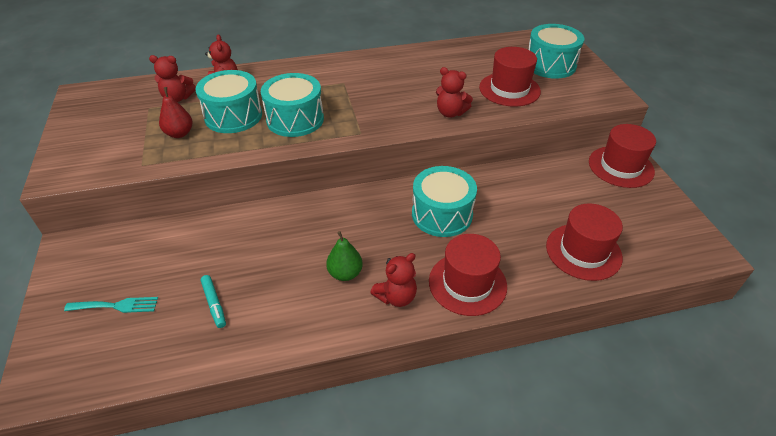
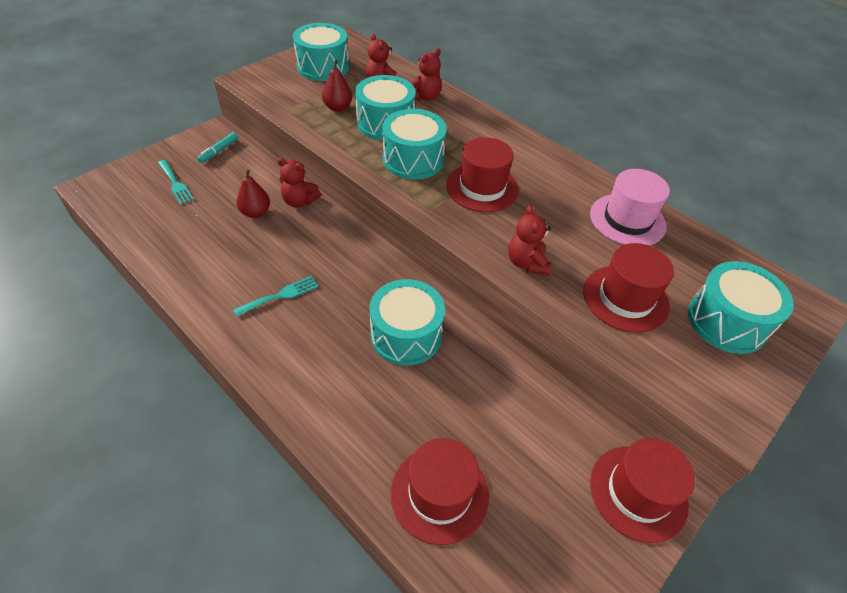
camera: 55 degrees right, 5 degrees up
(106, 121) = (323, 67): none -> turquoise drum
(214, 304) = (203, 232): turquoise marker -> turquoise marker (219, 151)
(225, 256) = (256, 213): none -> red pear
(345, 273) = (280, 295): green pear -> turquoise fork
(396, 297) = (273, 344): red teddy bear -> red teddy bear (299, 201)
(445, 58) = (627, 220): none -> pink hat
(467, 283) = (321, 395): red hat -> red hat (482, 188)

